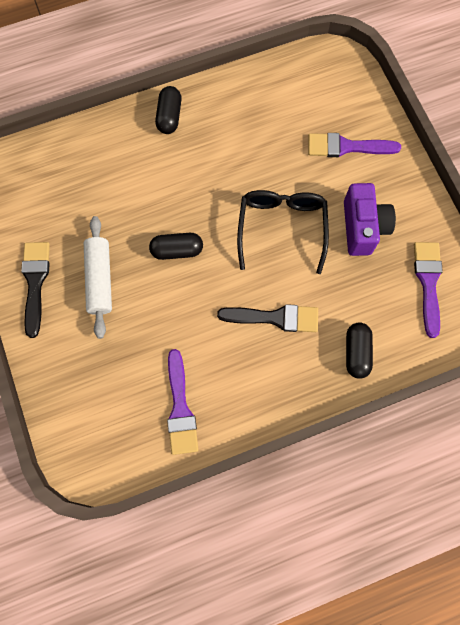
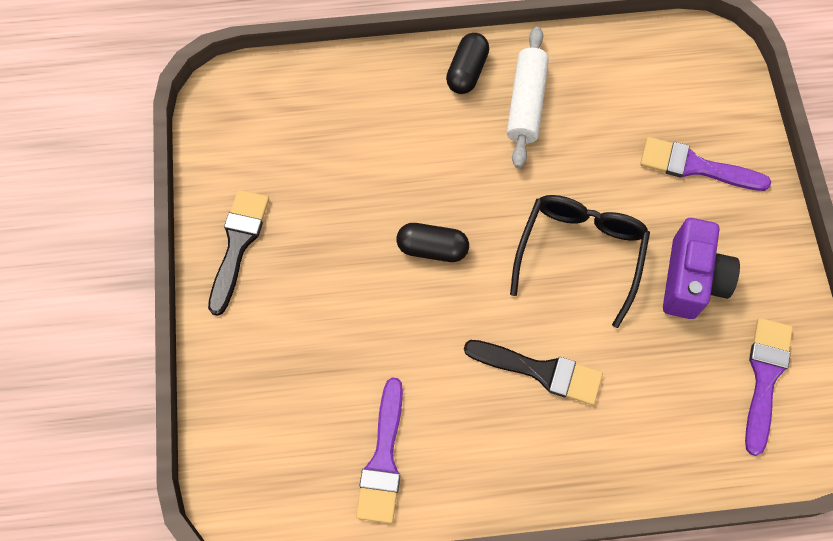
camera: 15 degrees right, 5 degrees down
(100, 279) = (322, 261): white rolling pin -> white rolling pin (526, 103)
(356, 353) = (641, 447): black capsule -> none

